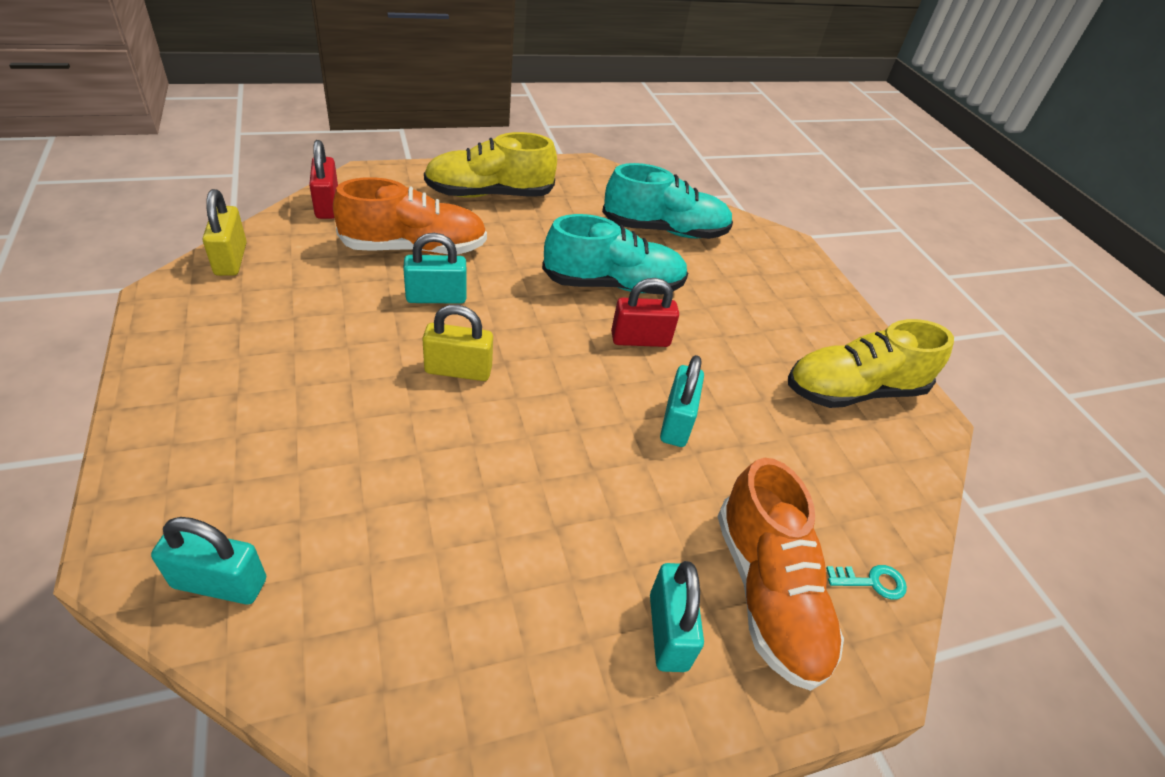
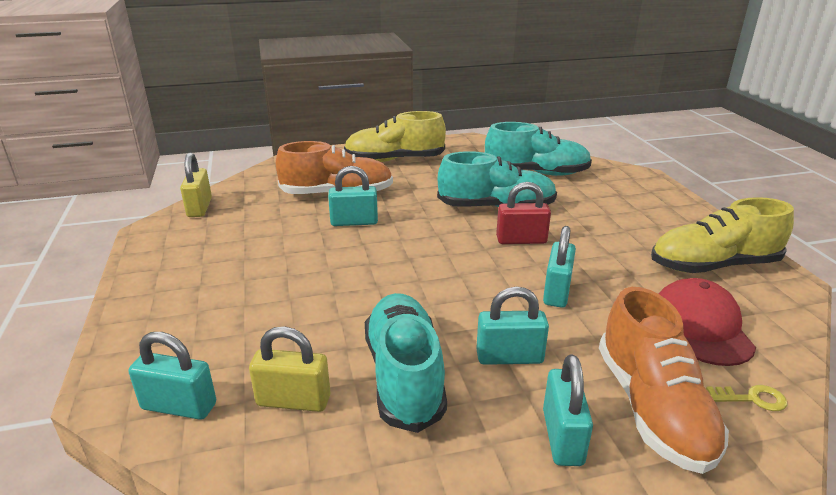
camera: 10 degrees right, 15 degrees down
(327, 205) = (272, 173): red padlock -> none
(458, 370) = (372, 265): yellow padlock -> yellow padlock (293, 401)
(494, 542) = (404, 376): none -> turquoise shoe
(616, 518) = (509, 357): none -> turquoise padlock
(830, 480) = (700, 327): none -> red cap
(871, 581) = (752, 398): turquoise key -> yellow key

